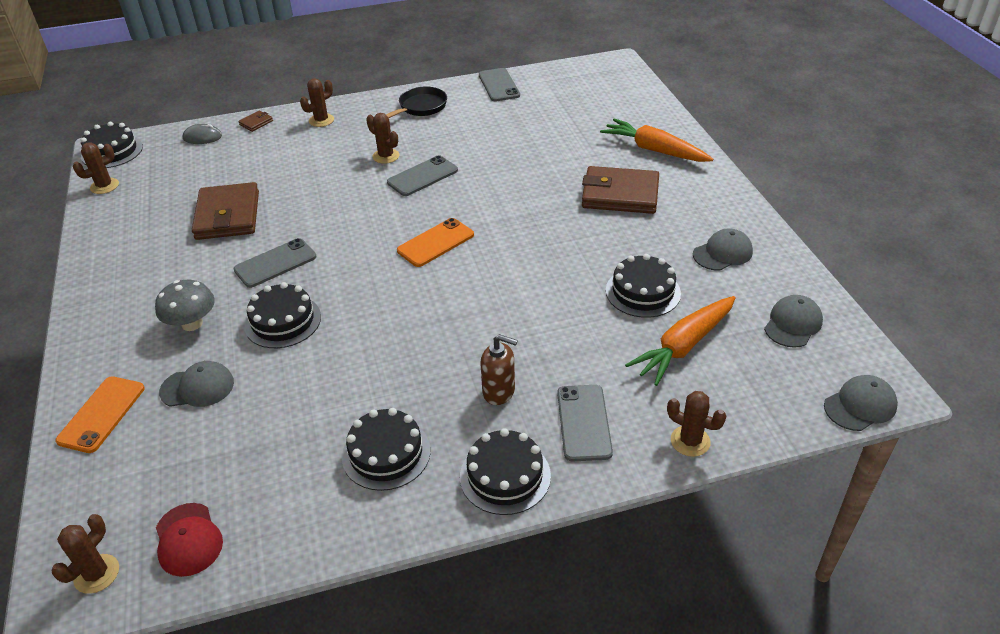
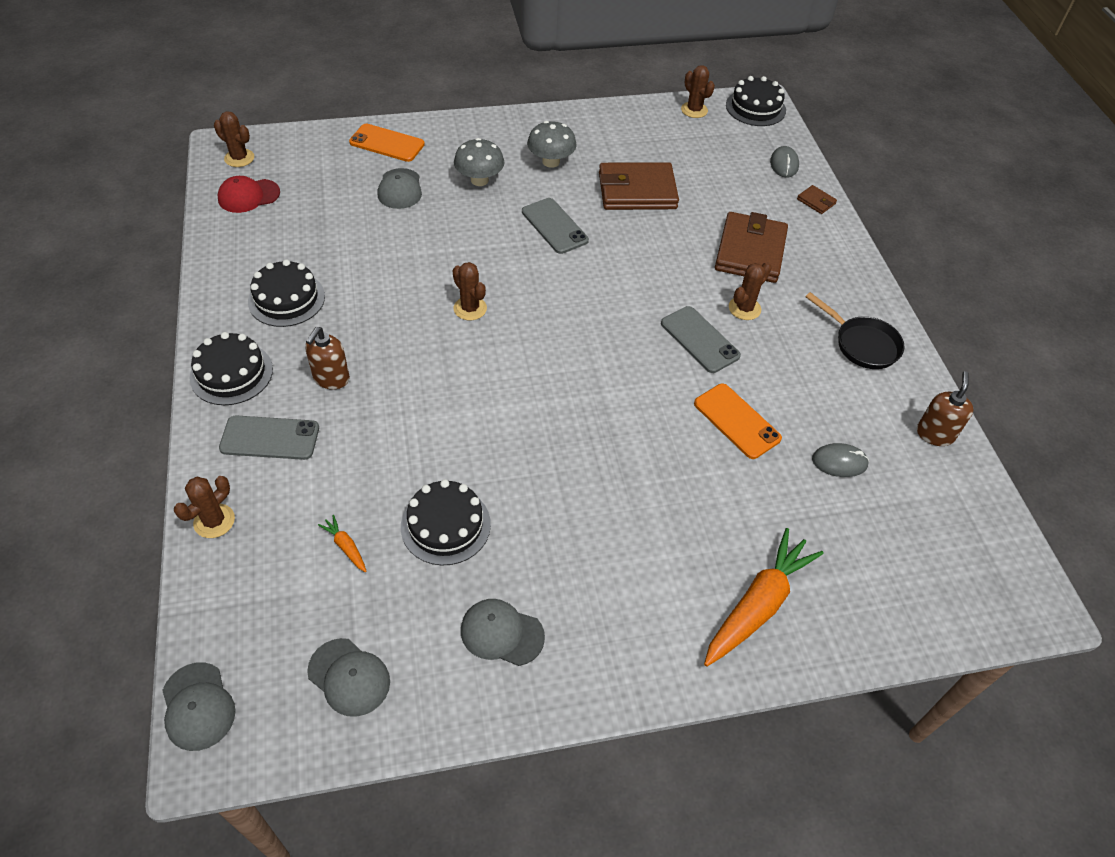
camera: 90 degrees right, 10 degrees up
(169, 274) = (551, 162): none -> grey mushroom
(283, 321) = (469, 234): black cake -> none
(321, 120) = (824, 253): brown cactus -> brown cactus (470, 308)
(435, 243) = (569, 345): orange phone -> orange phone (737, 421)
(499, 85) = (935, 434): grey phone -> brown soap dispenser
(531, 119) = (839, 462): none -> grey mouse
(620, 194) = (646, 538): brown wallet -> brown wallet (750, 251)
(683, 346) = (345, 546): orange carrot -> orange carrot, size x0.43
(722, 253) = (501, 633): grey cap -> grey cap turned 135 degrees clockwise

